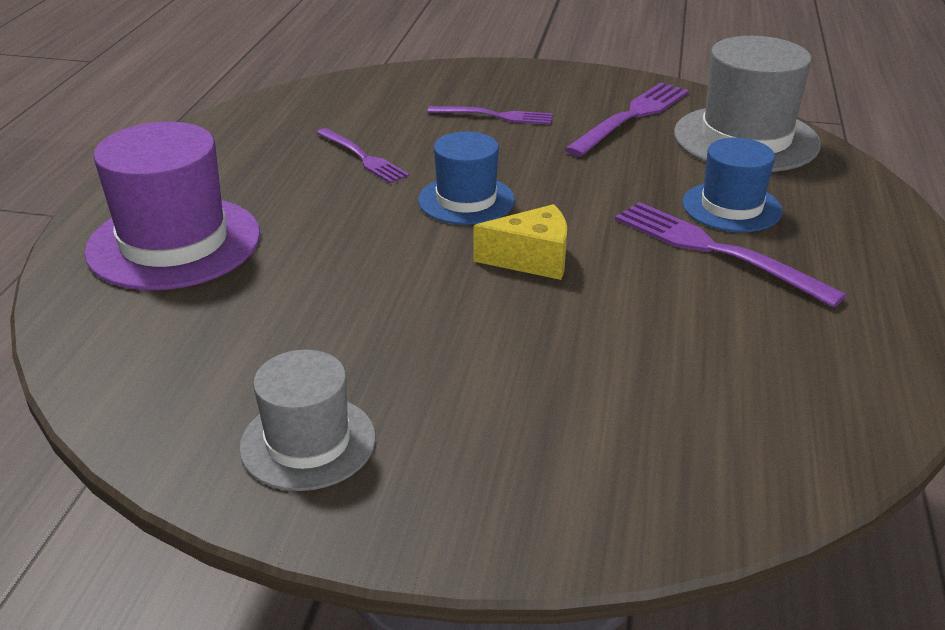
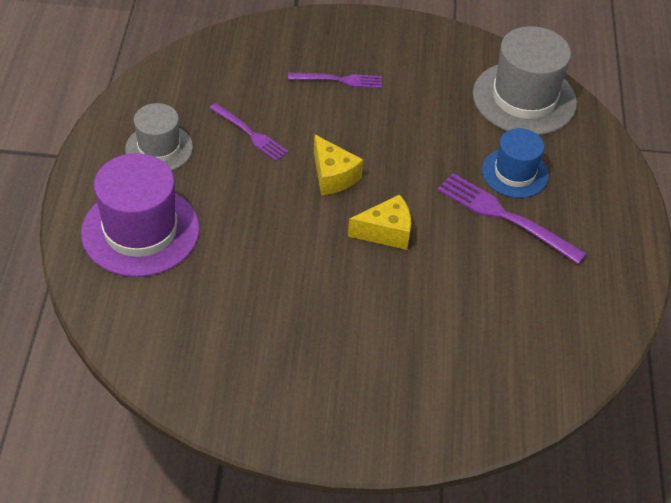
camera: 10 degrees left, 15 degrees up
(308, 442) = (276, 391): grey hat -> grey hat (159, 148)
(466, 200) = (333, 176): blue hat -> yellow cheese
(632, 116) = (441, 76): purple fork -> none

